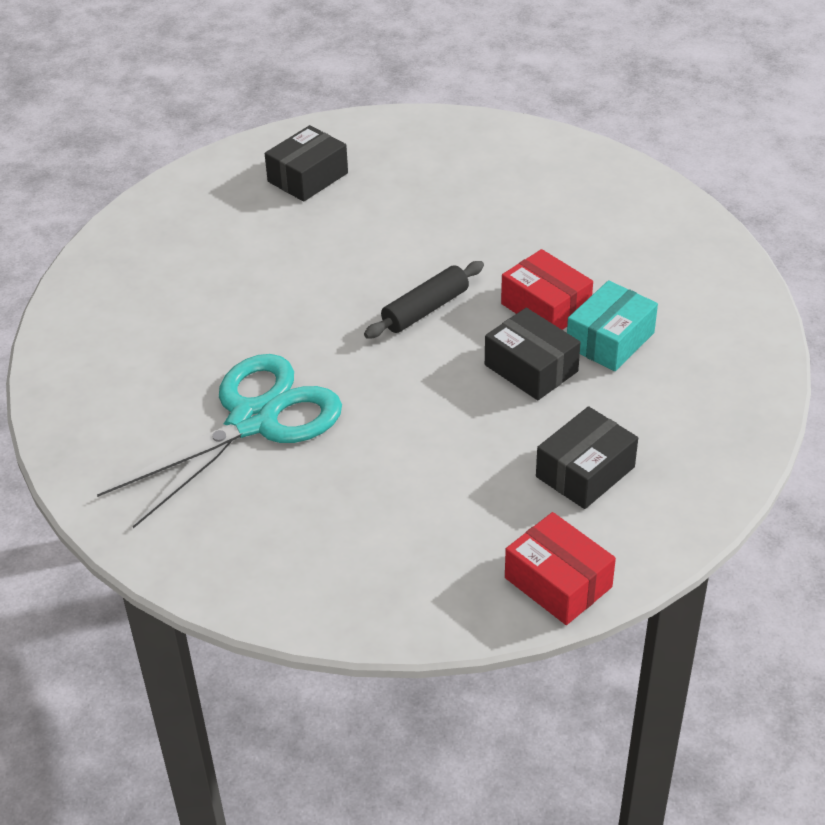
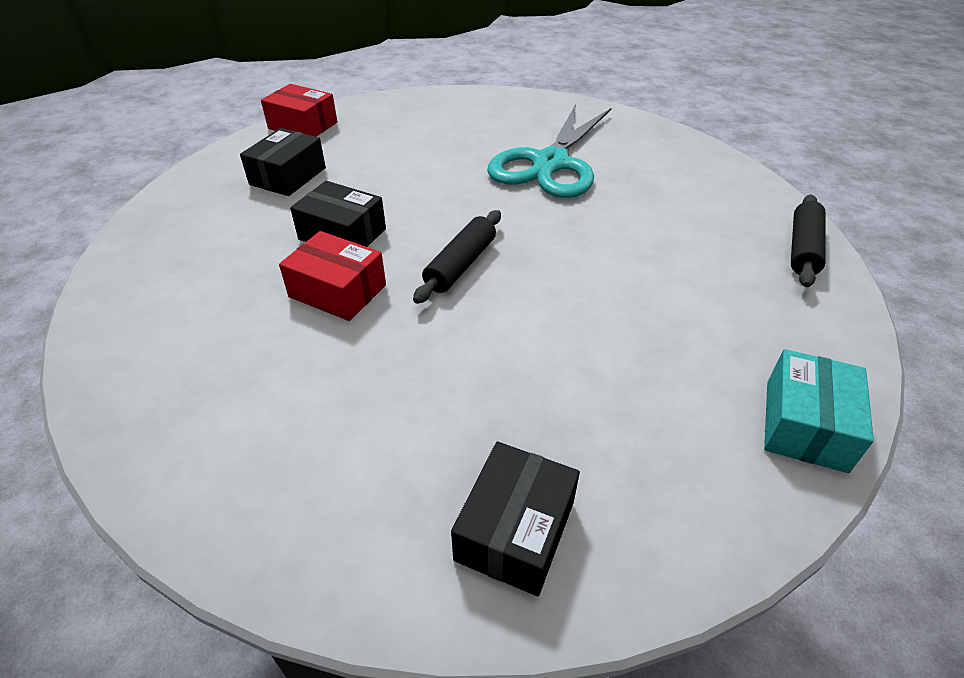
camera: 160 degrees right, 0 degrees up
(105, 261) = (803, 249): none -> black rolling pin
(307, 177) = (706, 403): black box -> black box (515, 530)
(610, 340) = (267, 271): turquoise box -> turquoise box (805, 425)

